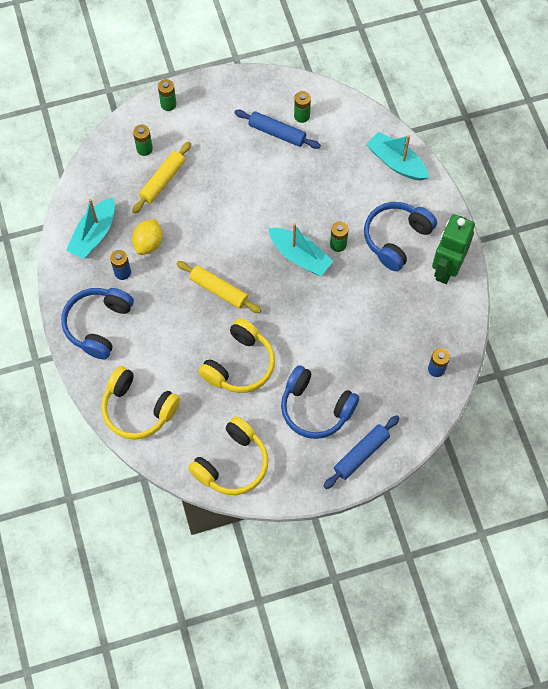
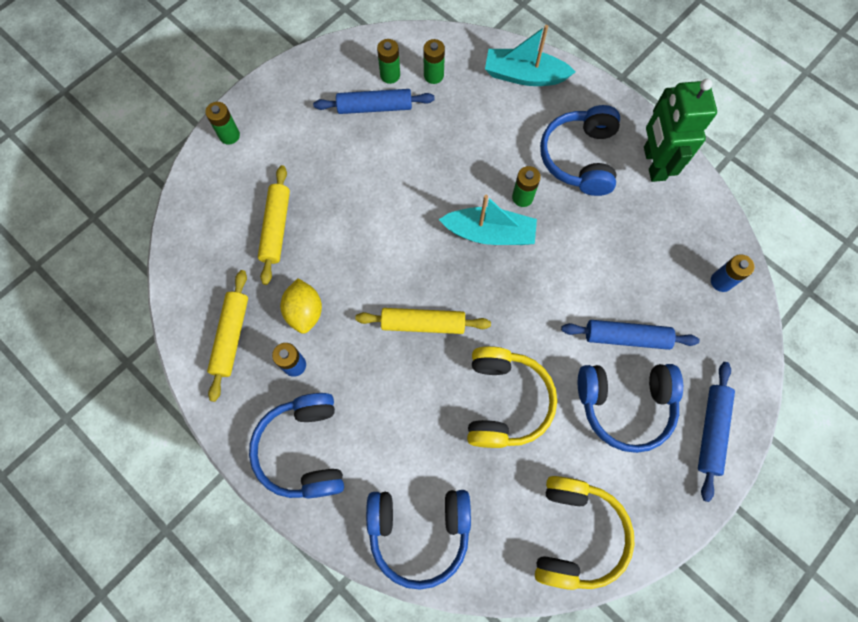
camera: 30 degrees left, 5 degrees up
(94, 234) = (231, 336): turquoise boat -> yellow rolling pin
(138, 409) = (419, 531): yellow headphones -> blue headphones
(144, 149) = (232, 201): green battery -> green battery (433, 75)
(346, 369) = (626, 337): none -> blue rolling pin

